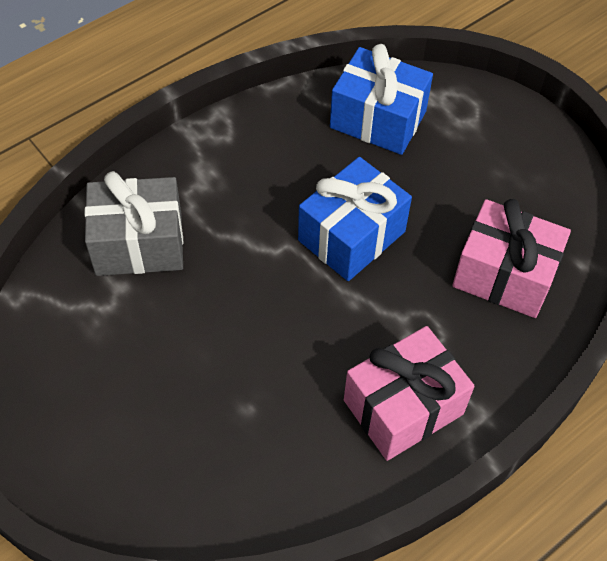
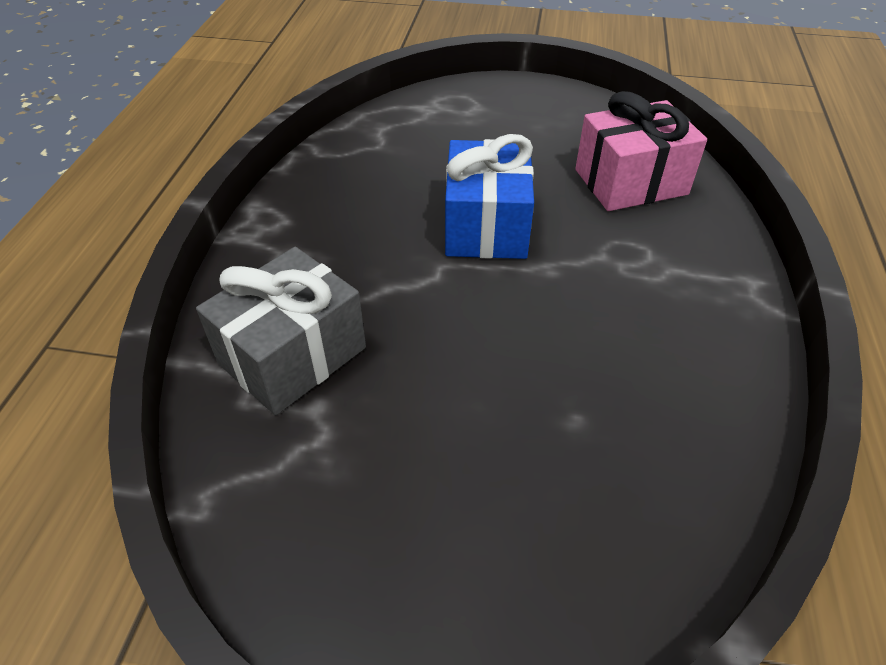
camera: 40 degrees left, 10 degrees down
(378, 119) = (404, 141): blue gift -> none
(403, 407) = (692, 317): pink gift -> none

